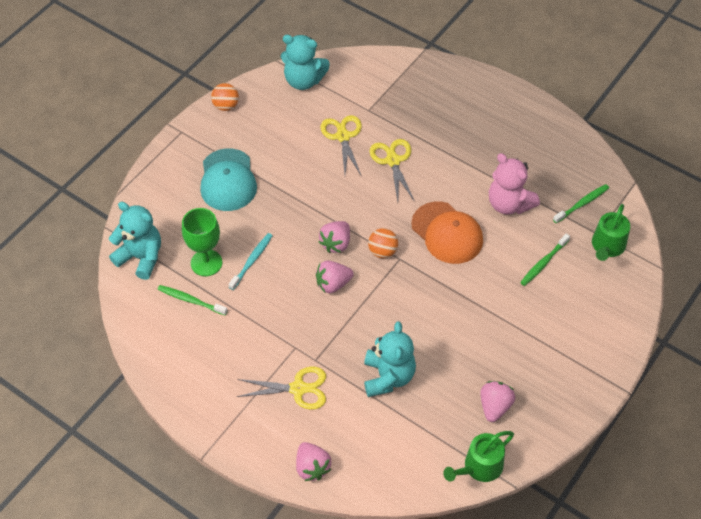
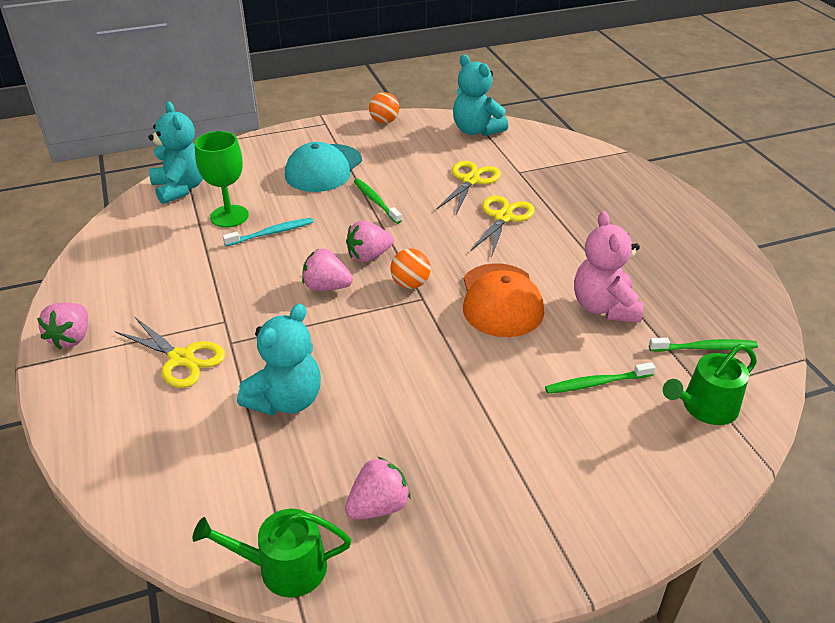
camera: 35 degrees right, 15 degrees down
(191, 300) = (179, 237): green toothbrush -> green toothbrush (376, 201)
(312, 467) = (100, 442): pink strawberry -> pink strawberry (71, 338)

